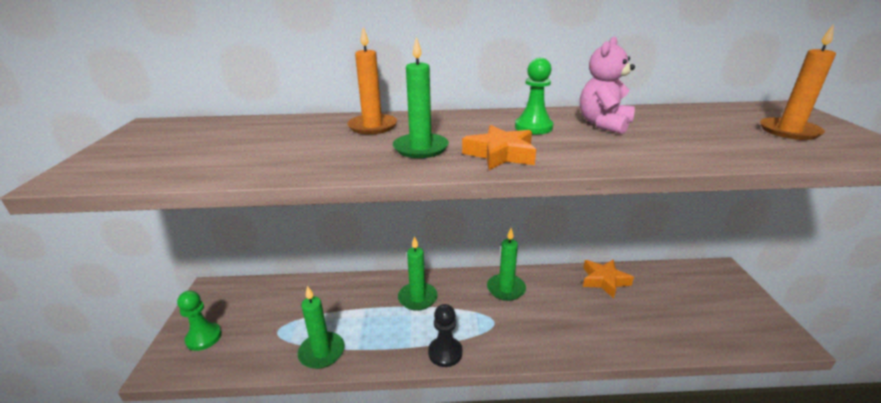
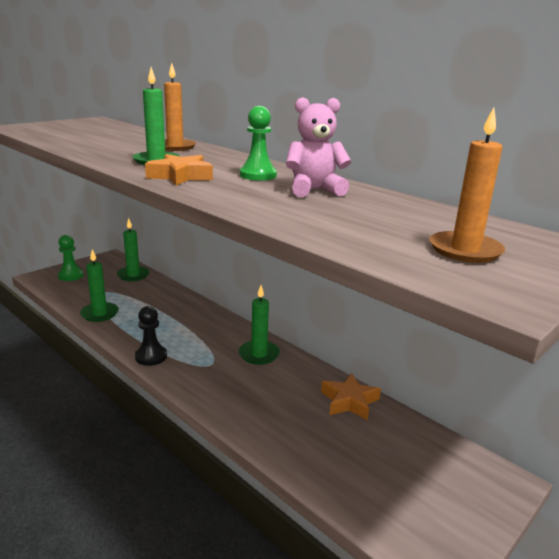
camera: 45 degrees right, 5 degrees down
(417, 298) = (194, 323): green candle -> green candle (133, 275)

